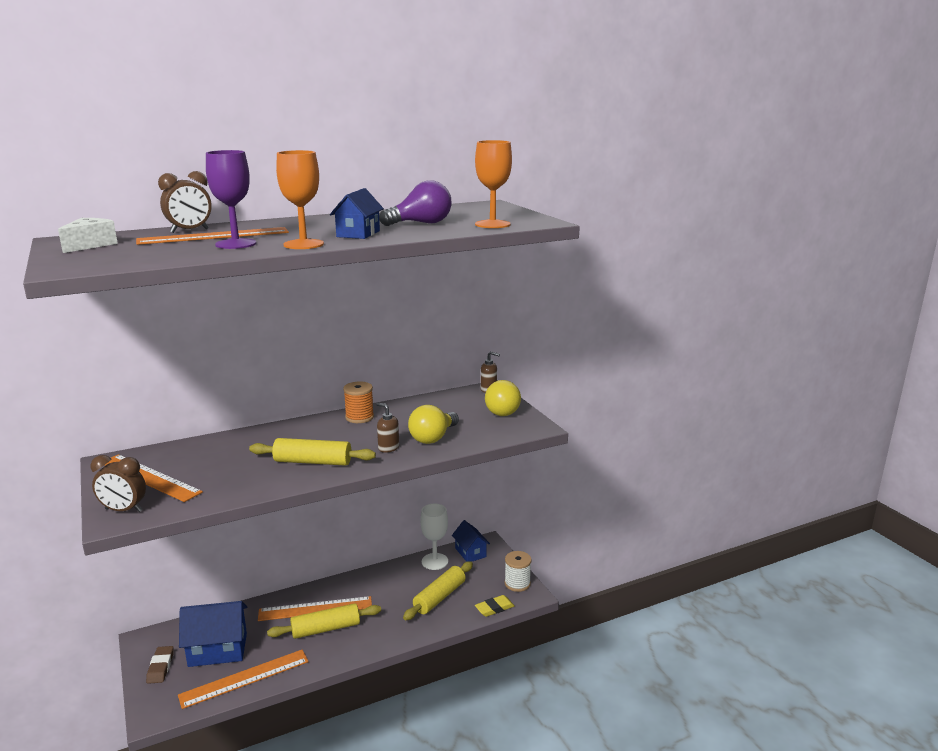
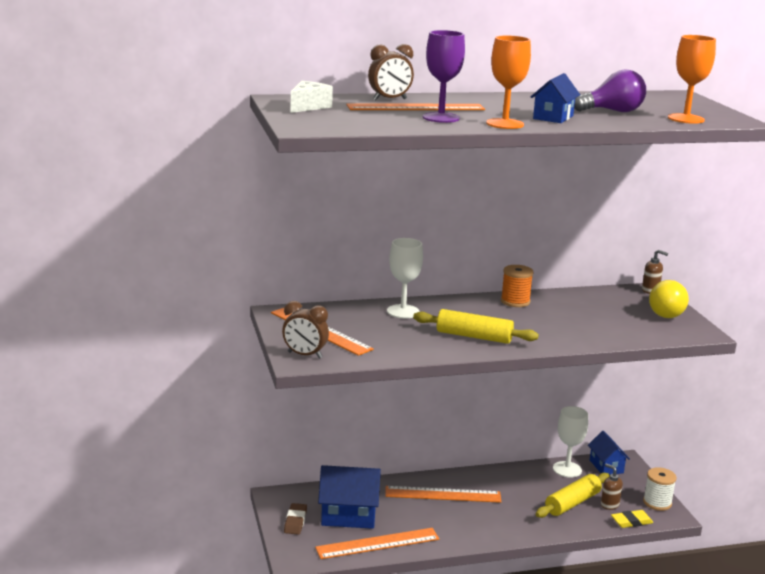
camera: 10 degrees right, 0 degrees up
(244, 443) = (403, 311): none -> white goblet
(326, 629) = (454, 514): yellow rolling pin -> none
(388, 448) = (548, 333): brown soap dispenser -> brown soap dispenser (609, 505)
(433, 438) = (593, 329): yellow light bulb -> none

